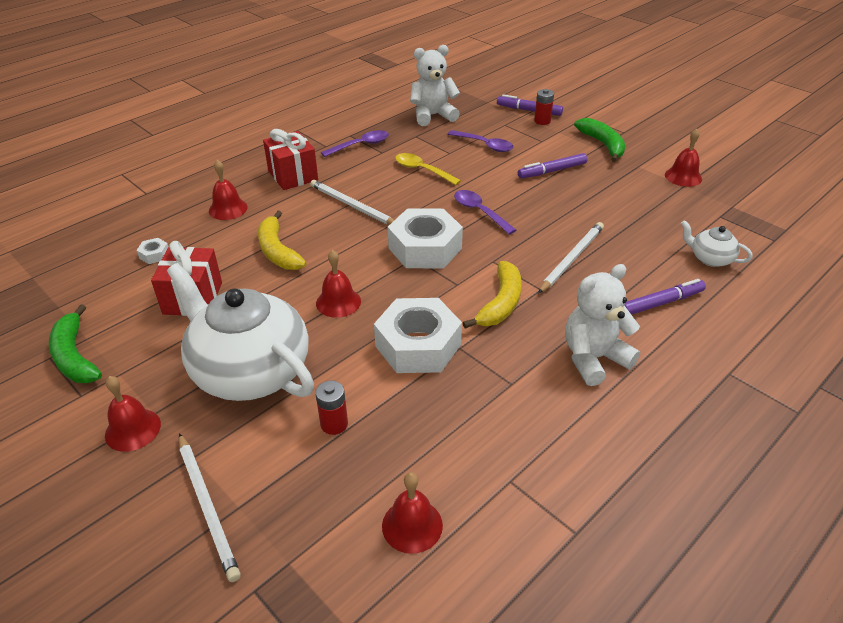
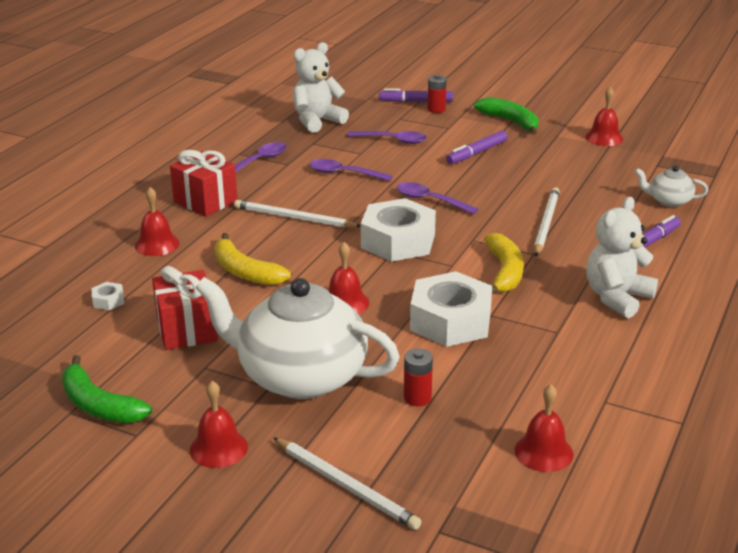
camera: 20 degrees left, 10 degrees down
(422, 170) = (344, 174): yellow spoon -> purple spoon

